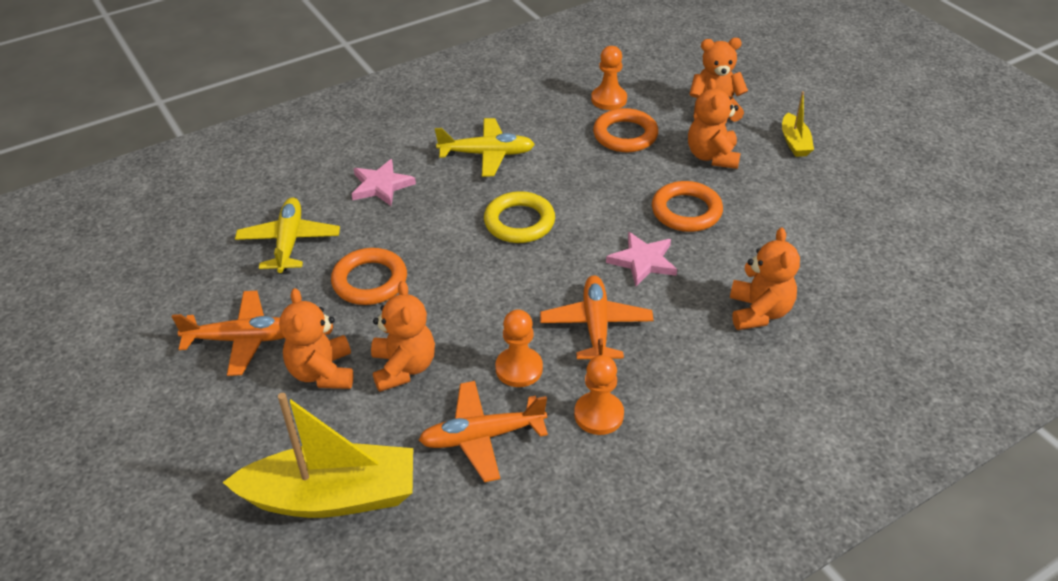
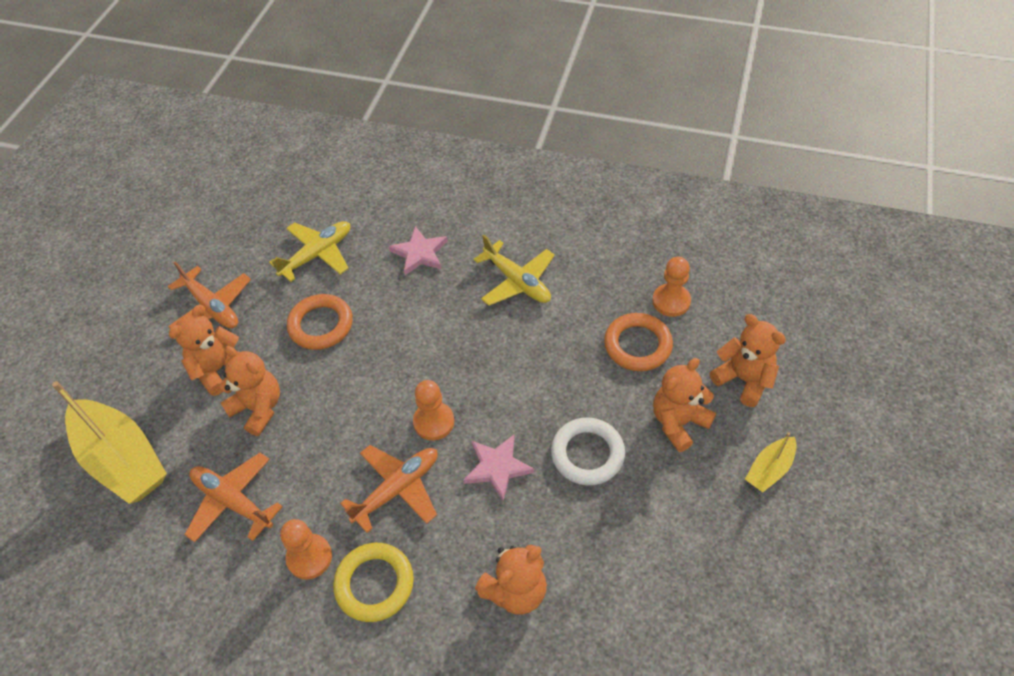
camera: 50 degrees right, 10 degrees up
(403, 368) = (258, 408): orange teddy bear -> orange teddy bear turned 90 degrees counterclockwise
(519, 222) = (462, 358): yellow ring -> yellow ring (374, 584)
(519, 369) = (313, 474): orange pawn -> orange pawn (434, 422)
(686, 211) = (587, 454): orange ring -> white ring

